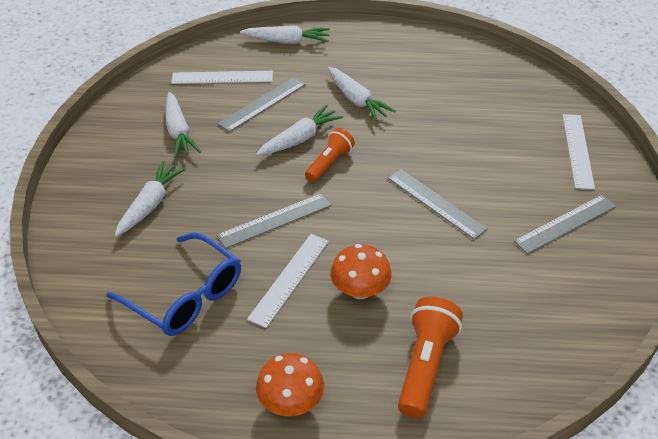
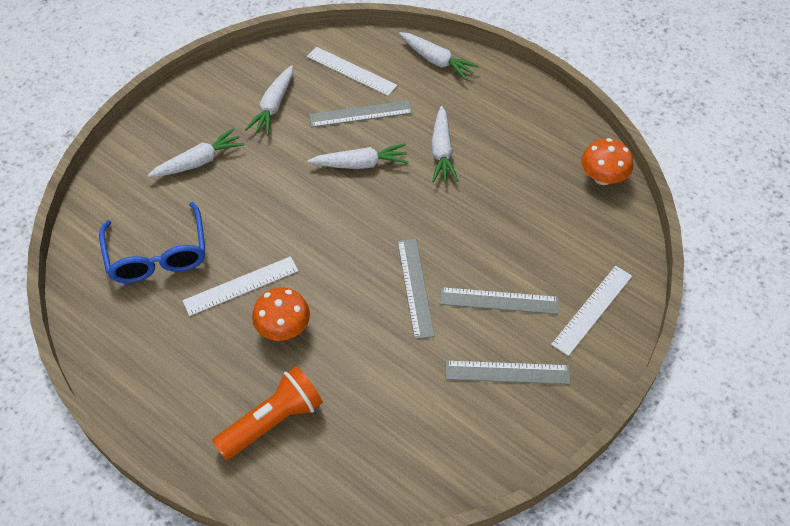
camera: 35 degrees right, 10 degrees up
(275, 220) = (275, 228): grey ruler -> grey ruler (499, 301)
(291, 402) = (154, 386): orange mushroom -> orange mushroom (602, 177)
(329, 163) = (363, 200): orange flashlight -> none

